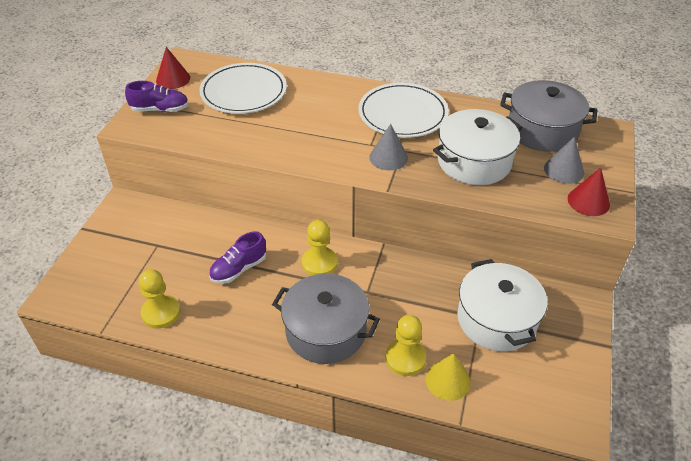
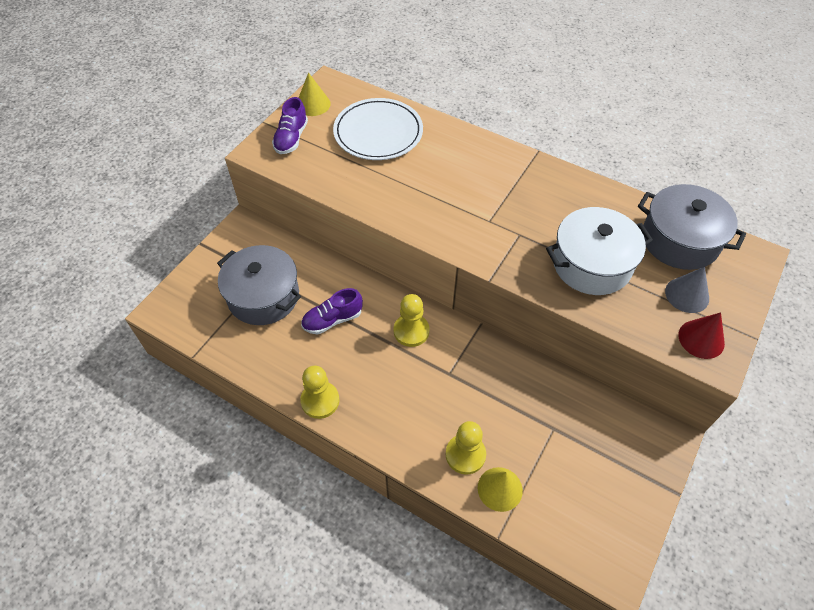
camera: 15 degrees right, 10 degrees up
(160, 109) = (291, 138): purple shoe -> purple shoe turned 90 degrees clockwise
(161, 313) = (249, 350): yellow pawn -> yellow pawn (320, 401)
(173, 79) = (313, 104): red cone -> yellow cone
(326, 331) = (397, 406): grey pot -> grey pot (263, 296)
(388, 157) = (502, 240): grey cone -> none
(403, 114) = (534, 190): white plate -> none
(496, 319) = (570, 435): white pot -> none

